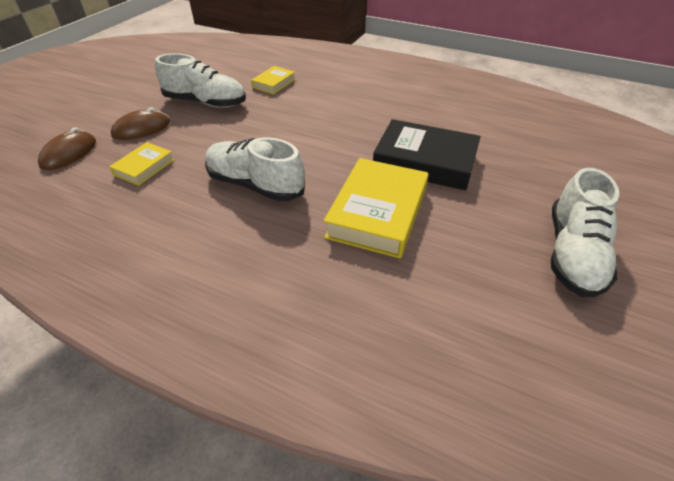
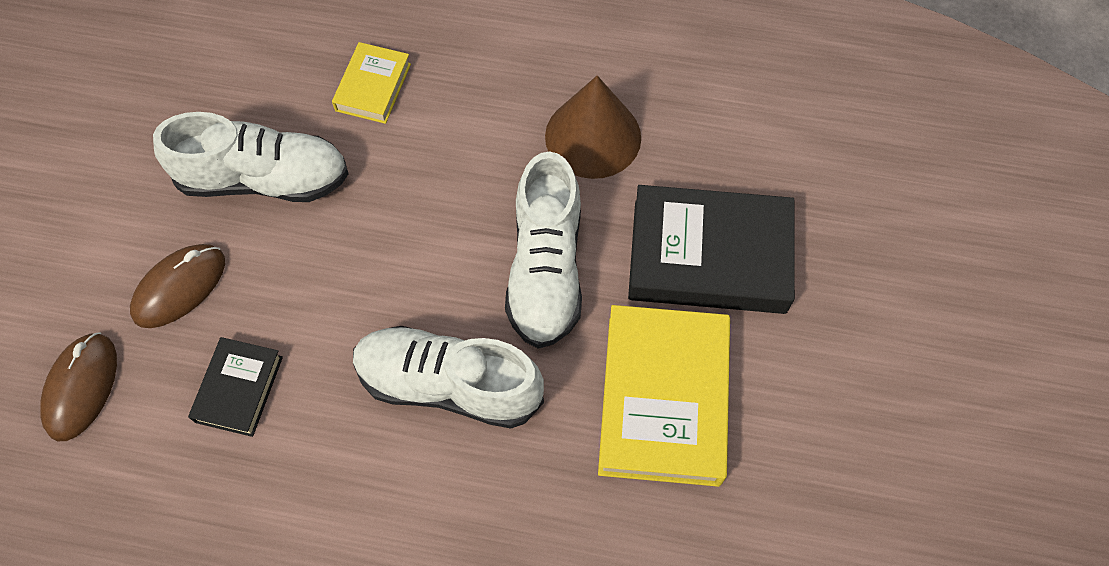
camera: 15 degrees left, 20 degrees up
(144, 167) = (239, 389): yellow book -> black book
(375, 112) = (593, 136): none -> brown cone
(573, 254) = (955, 412): white shoe -> white shoe (546, 269)

